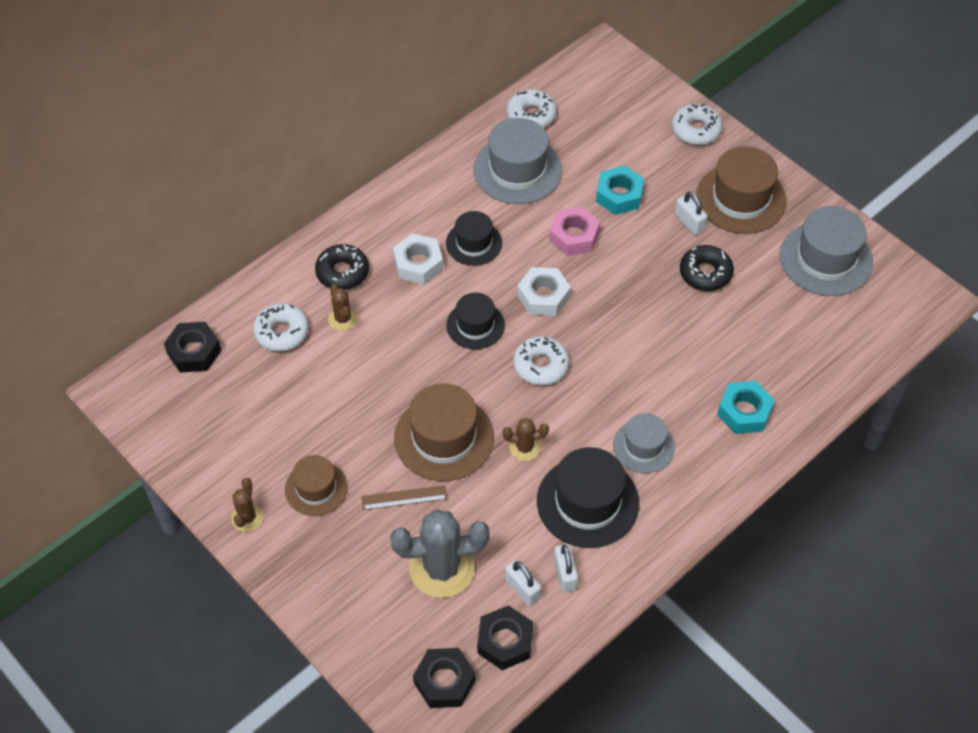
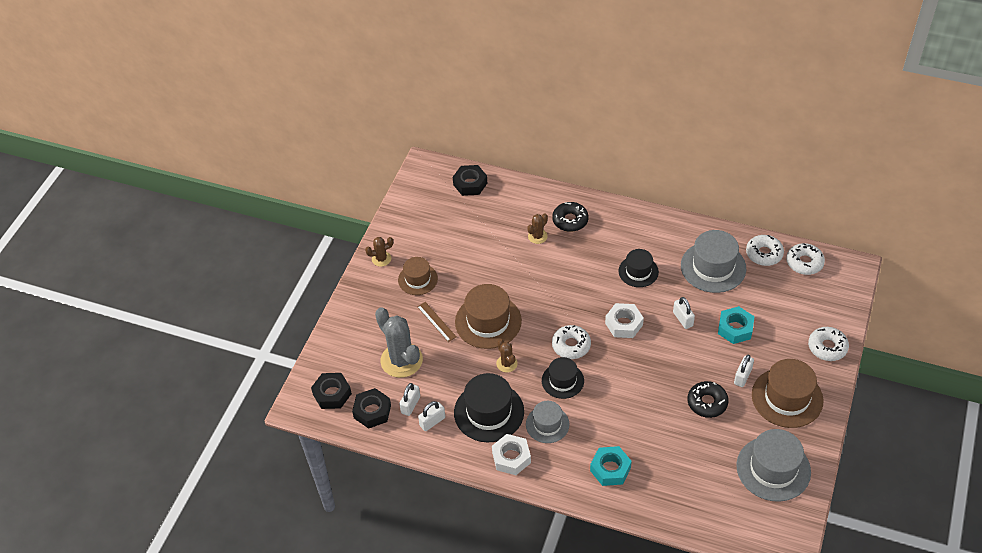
camera: 65 degrees right, 5 degrees down
(281, 332) = (509, 214): white donut -> white donut (804, 262)
(418, 264) = (602, 252): white nut -> white nut (511, 457)
(475, 325) = (577, 300): black hat -> black hat (562, 380)
(574, 236) = (682, 319): pink nut -> white padlock

